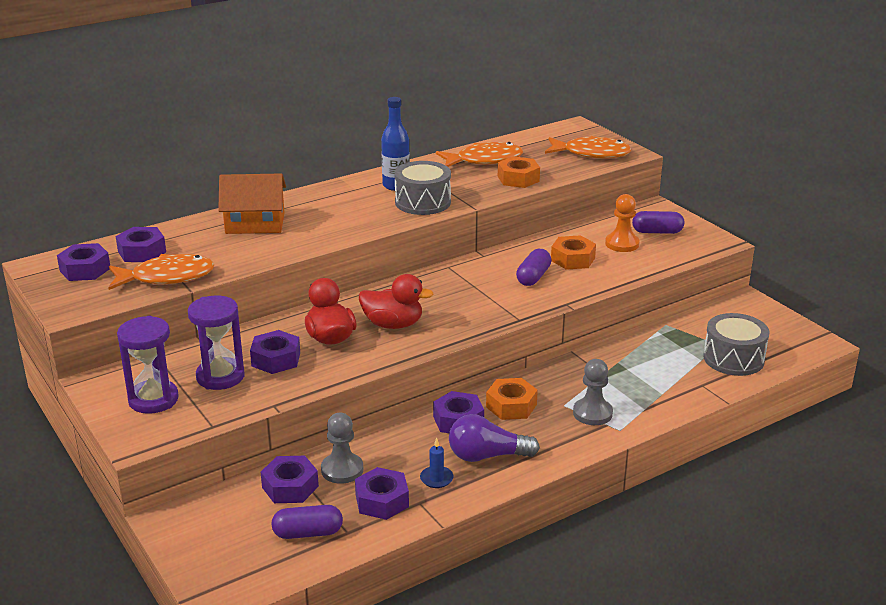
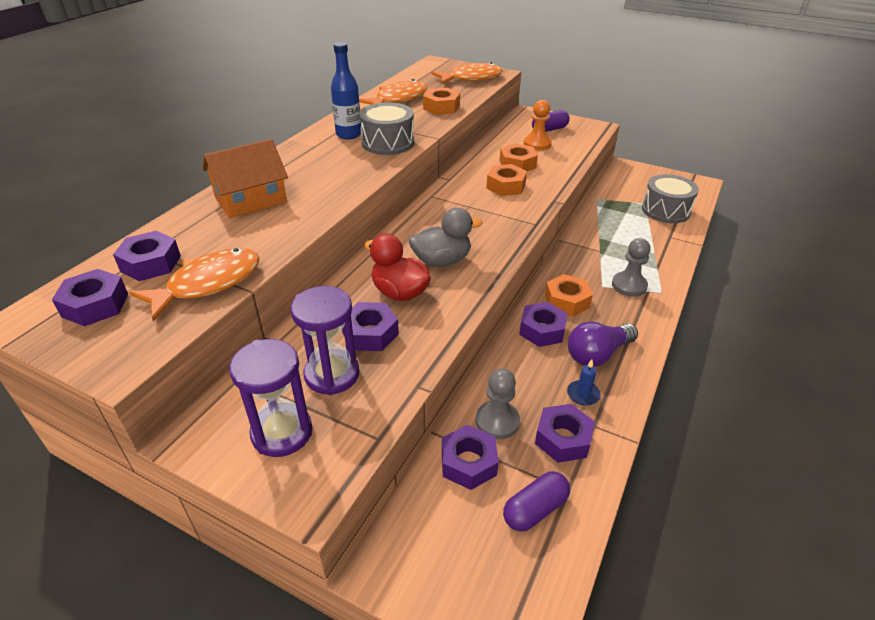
camera: 30 degrees left, 10 degrees up
(393, 324) = (442, 261): red duck -> grey duck
(533, 277) = (506, 186): purple capsule -> orange nut

